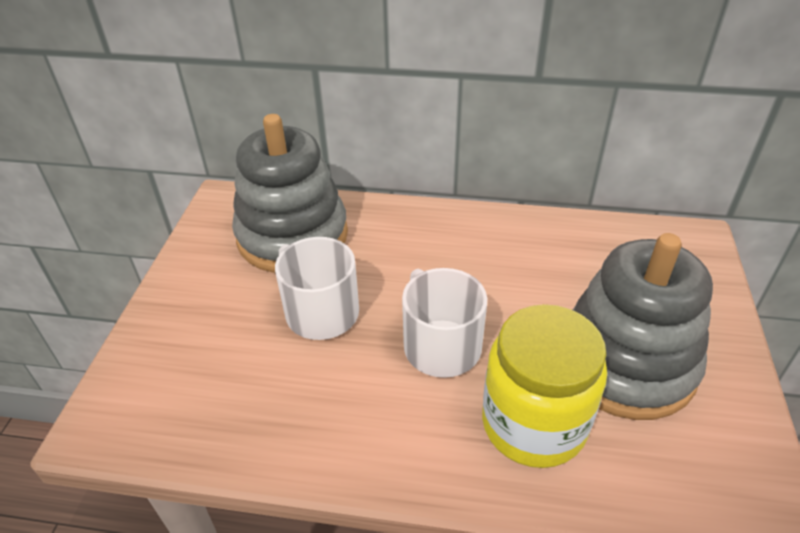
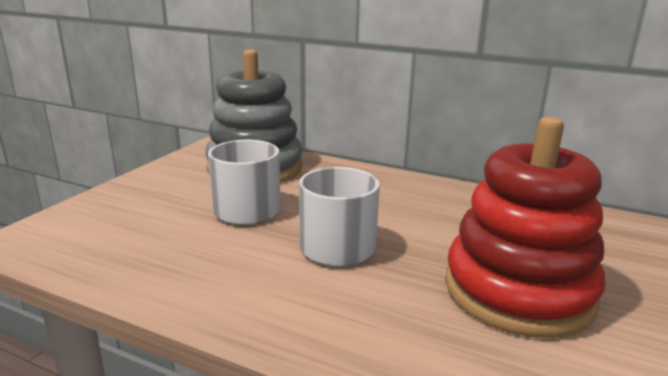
camera: 15 degrees right, 20 degrees down
(533, 424) = (397, 314): yellow jar -> none
(625, 363) = (518, 291): grey stacking toy -> red stacking toy

